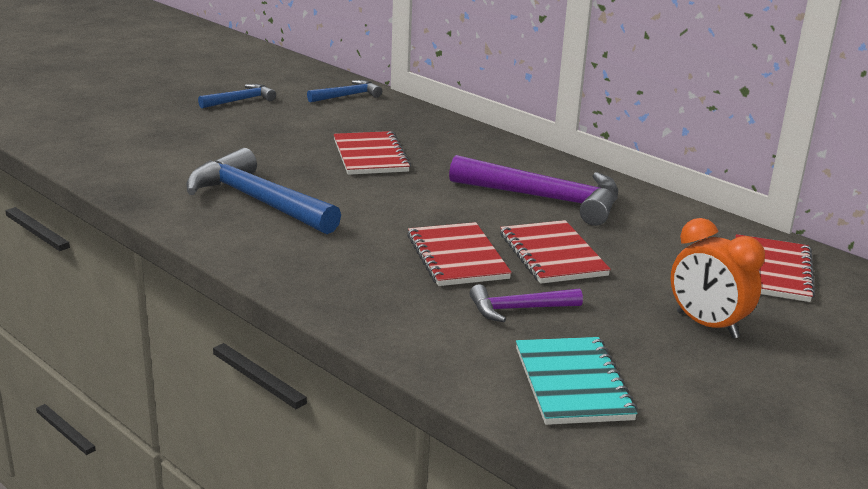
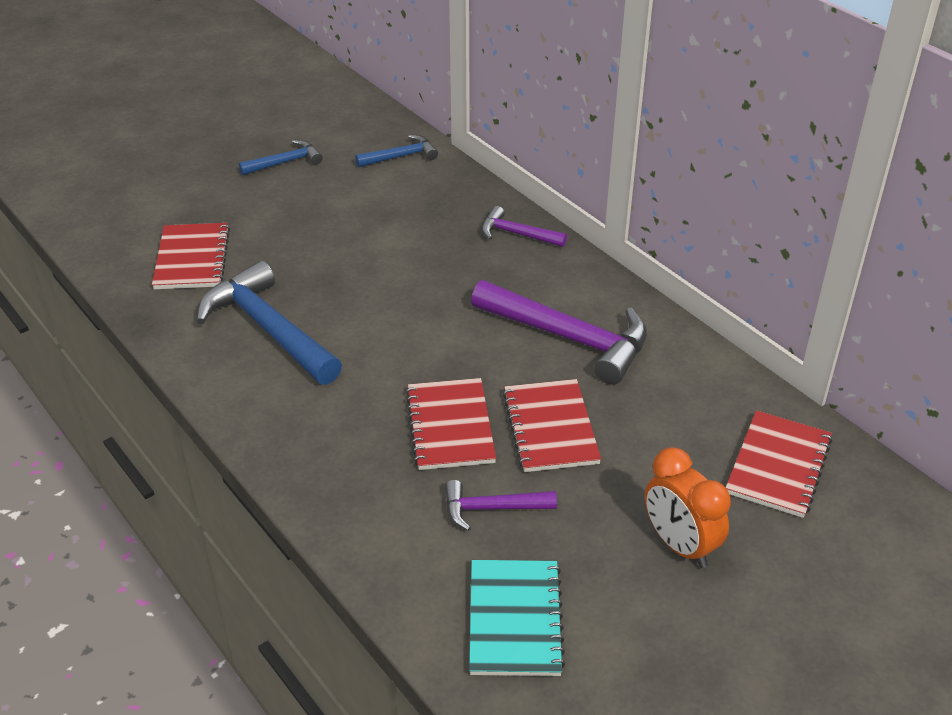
camera: 10 degrees right, 15 degrees up
(370, 156) = (401, 260): red notebook -> red notebook (192, 258)
(472, 138) = (517, 234): none -> purple hammer

